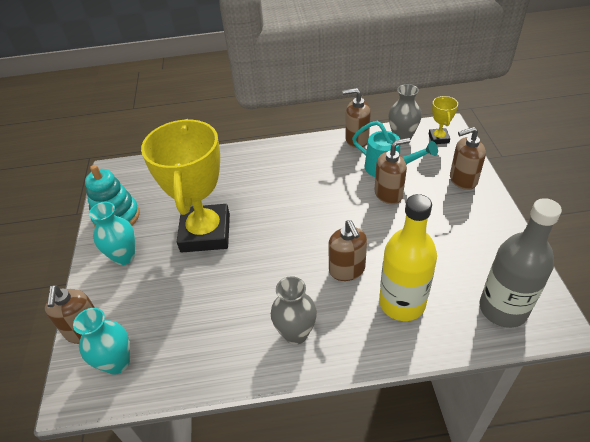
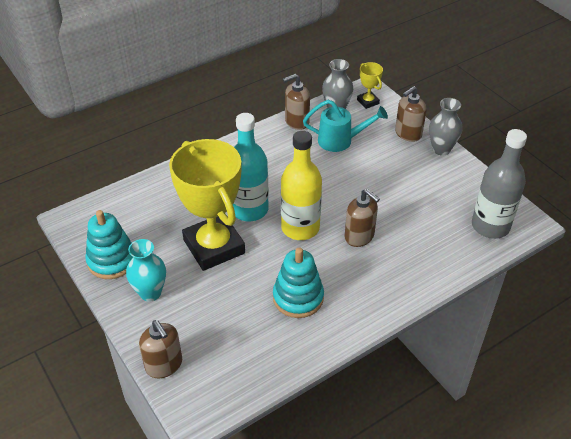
camera: 30 degrees left, 0 degrees up
(117, 363) = (215, 377): turquoise vase -> none
(245, 312) = (298, 298): none -> turquoise stacking toy
(260, 208) = (249, 209): none -> turquoise bottle
(296, 333) = (350, 298): grey vase -> grey vase (441, 149)
(388, 194) = (355, 163): brown soap dispenser -> none
(402, 303) = (417, 247): yellow bottle -> yellow bottle (300, 228)

